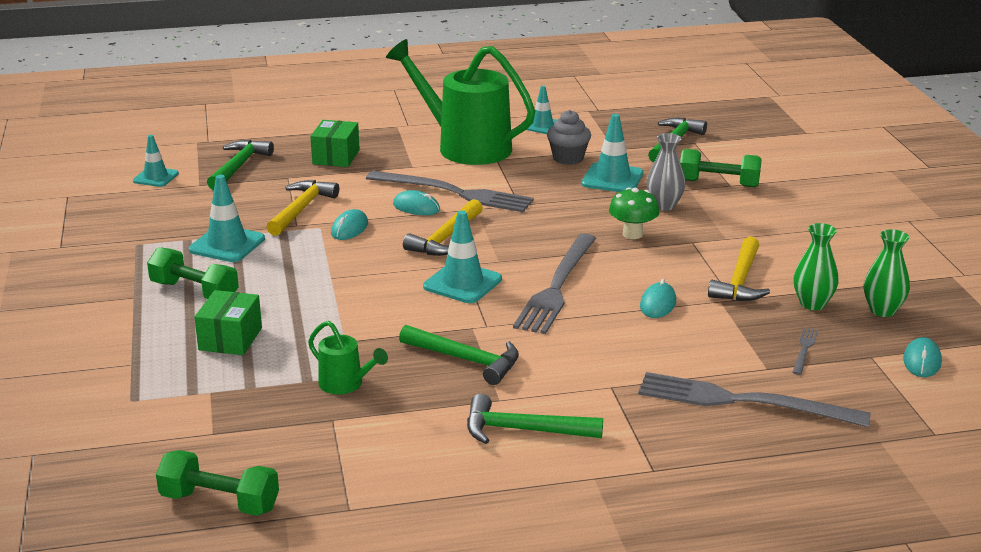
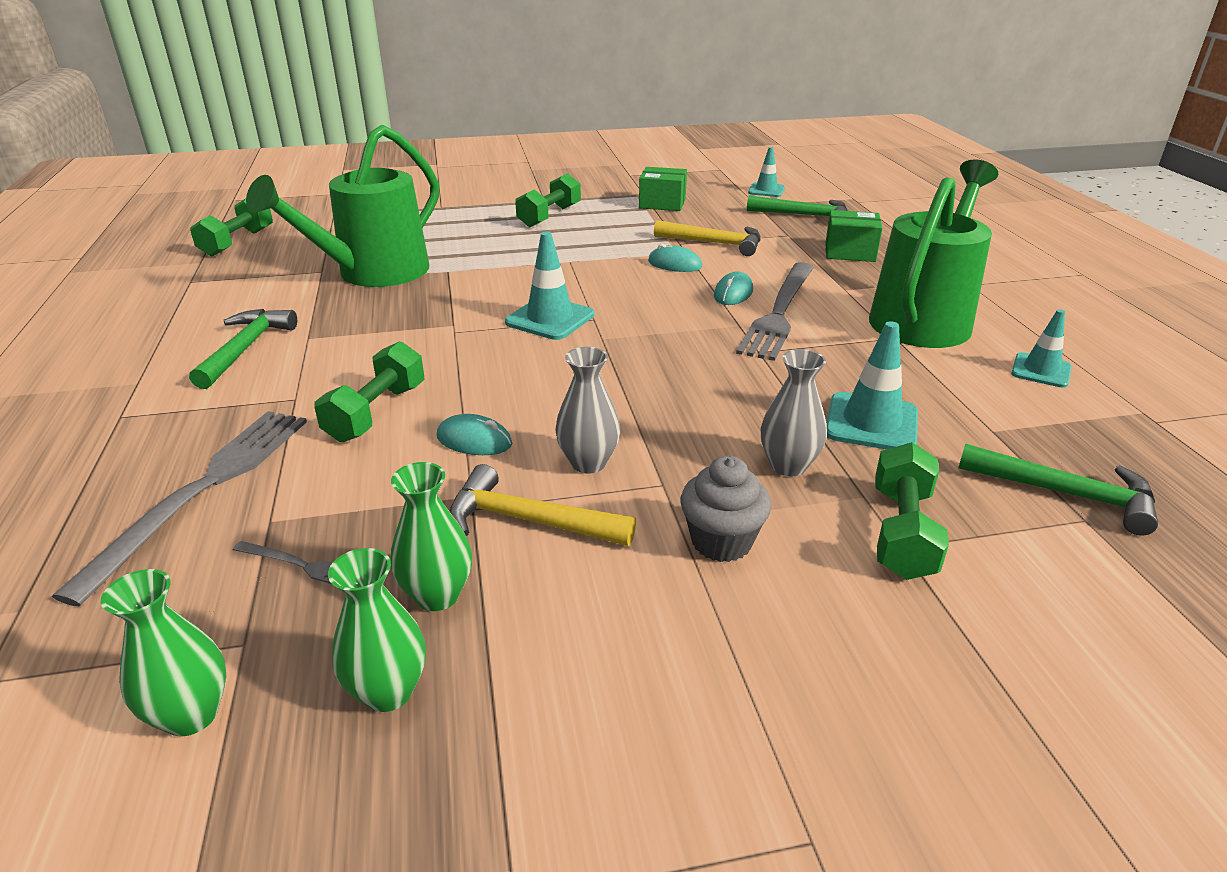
camera: 90 degrees right, 5 degrees up
(227, 244) = (636, 221): turquoise traffic cone -> none
(230, 339) = (467, 232): green box -> green box (662, 203)
(346, 384) = (372, 273): green watering can -> green watering can, size x2.25
(446, 238) = (657, 309): yellow hammer -> none
(466, 360) = (389, 322): green hammer -> none
(557, 286) = (534, 372): grey fork -> none
(568, 158) = (929, 388): grey cupcake -> grey cupcake (721, 542)
(627, 346) = (376, 413): none -> green dumbbell
(632, 234) = (682, 431): green mushroom -> none
(675, 264) = (588, 463): none -> grey vase
(922, 361) = (191, 715): turquoise mouse -> green vase

